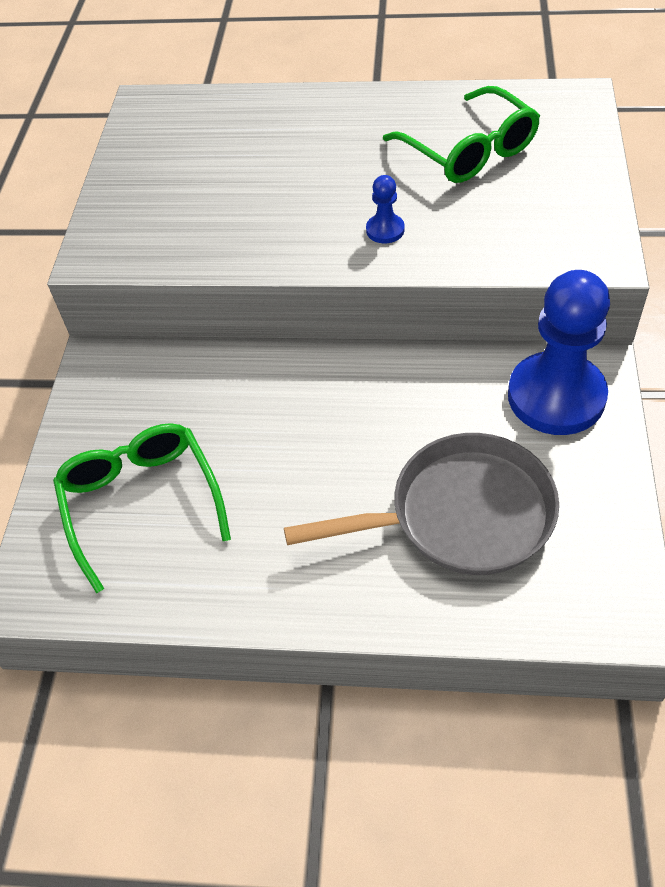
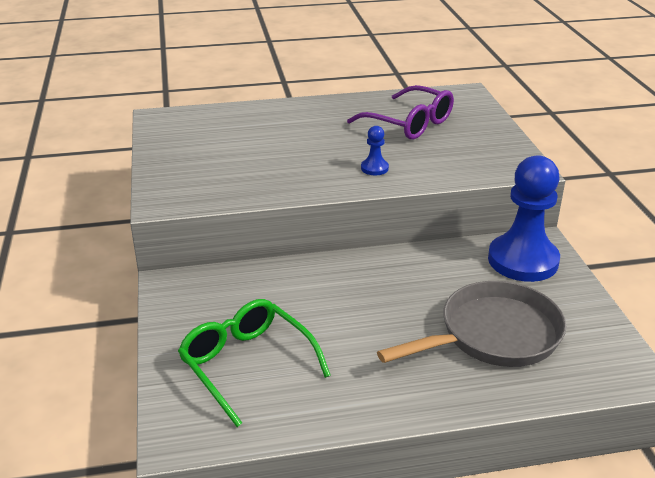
camera: 20 degrees left, 20 degrees down
(469, 151) = (409, 124): green glasses -> purple glasses

